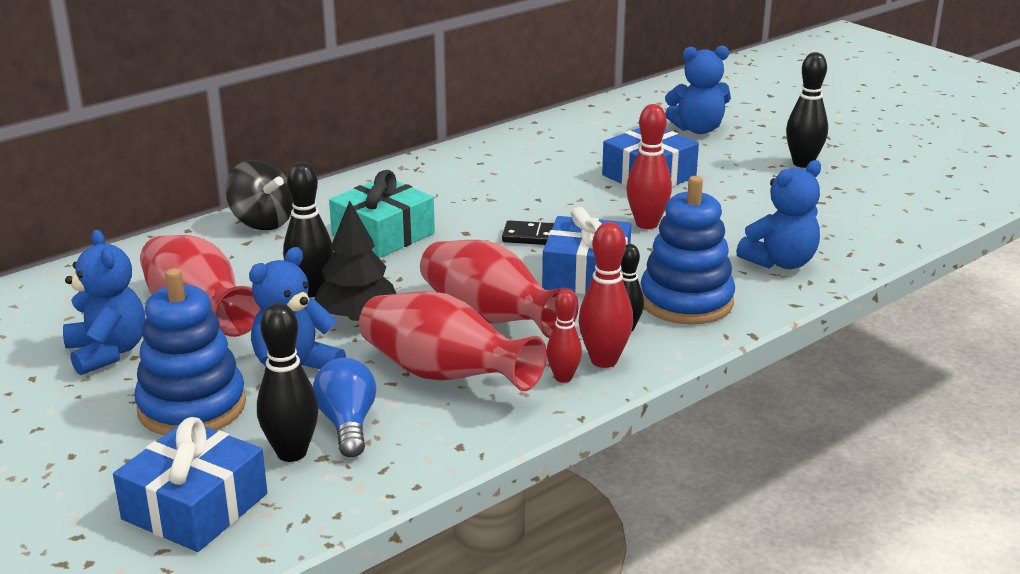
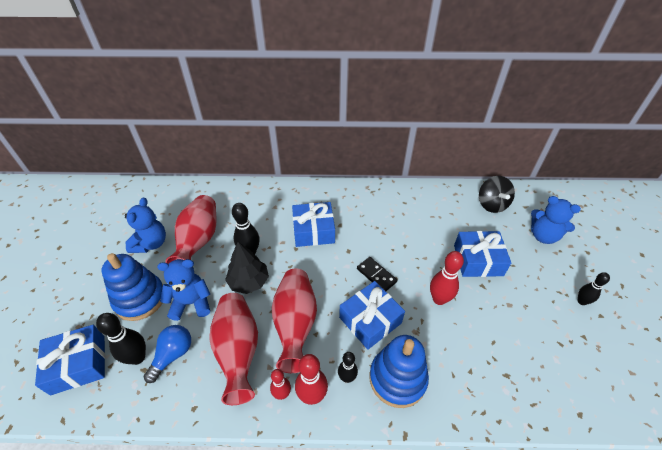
camera: 40 degrees right, 20 degrees up
(262, 222) = (278, 194): black spinning top -> black spinning top (491, 204)
(383, 234) = (313, 231): turquoise gift -> blue gift
(780, 262) = (482, 382): blue teddy bear -> none
(803, 163) = (581, 301): black bowling pin -> black bowling pin, size x0.64

